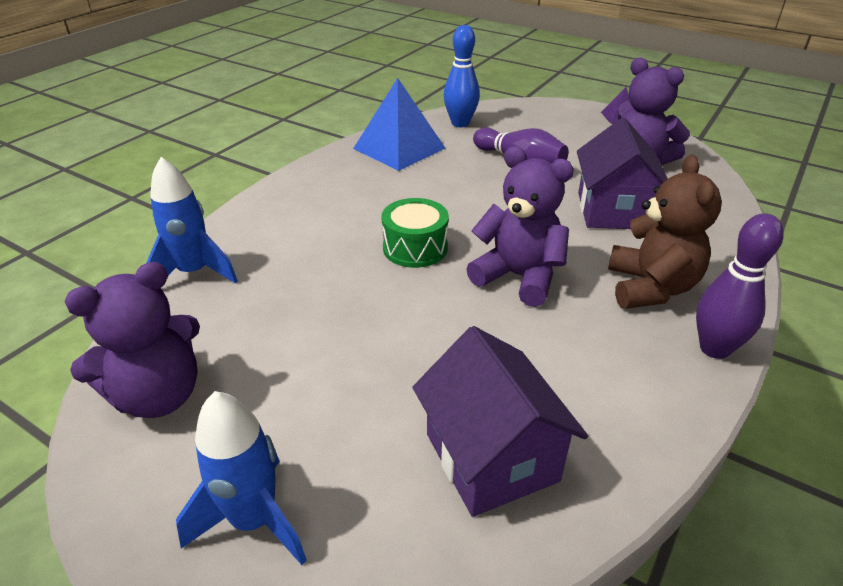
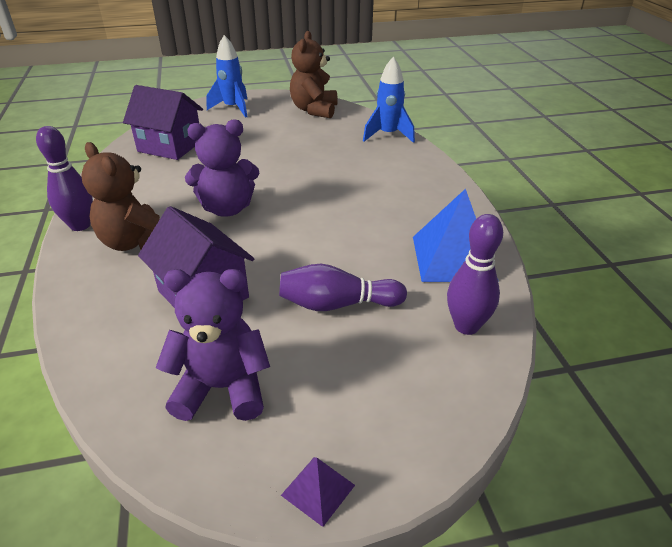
camera: 135 degrees right, 0 degrees up
(158, 395) = (314, 110): purple teddy bear -> brown teddy bear
(415, 248) = (308, 194): green drum -> none
(460, 123) = (466, 326): blue bowling pin -> purple bowling pin

